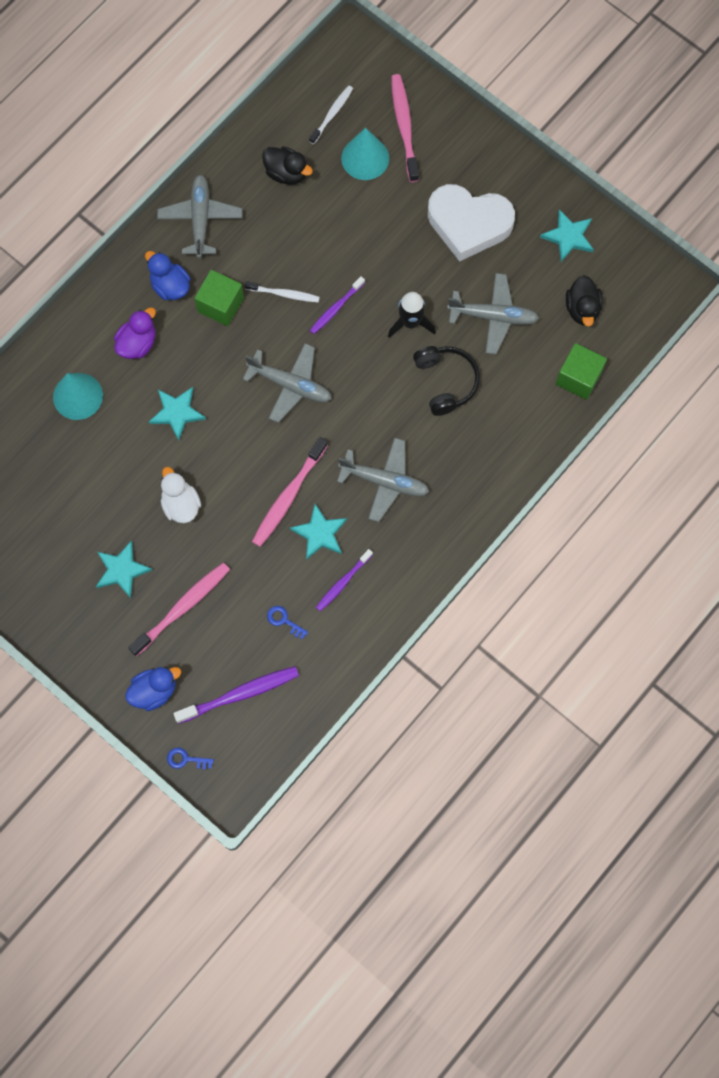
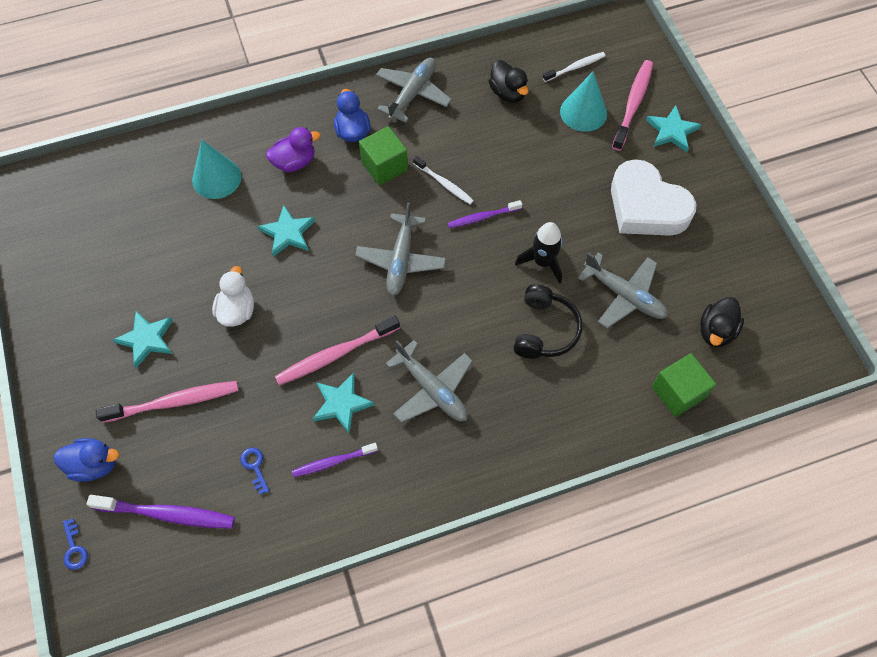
camera: 30 degrees right, 10 degrees down
(186, 759) = (74, 548): blue key -> blue key turned 150 degrees counterclockwise
(290, 385) = (401, 260): grey plane -> grey plane turned 45 degrees clockwise
(568, 237) = (736, 262): turquoise star -> turquoise star (672, 131)

